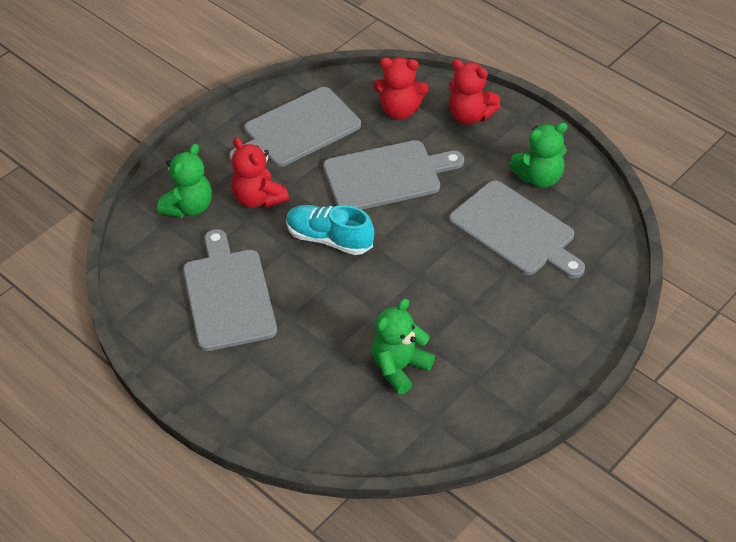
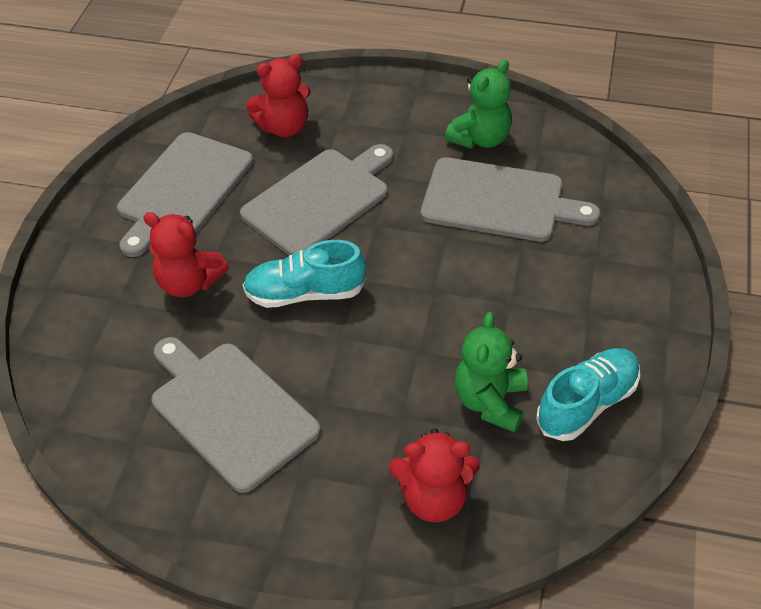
camera: 30 degrees left, 0 degrees up
(189, 207) = (108, 327): green teddy bear -> none
(465, 400) = (587, 404): none -> turquoise shoe
(470, 116) = (363, 105): red teddy bear -> red teddy bear (434, 498)

